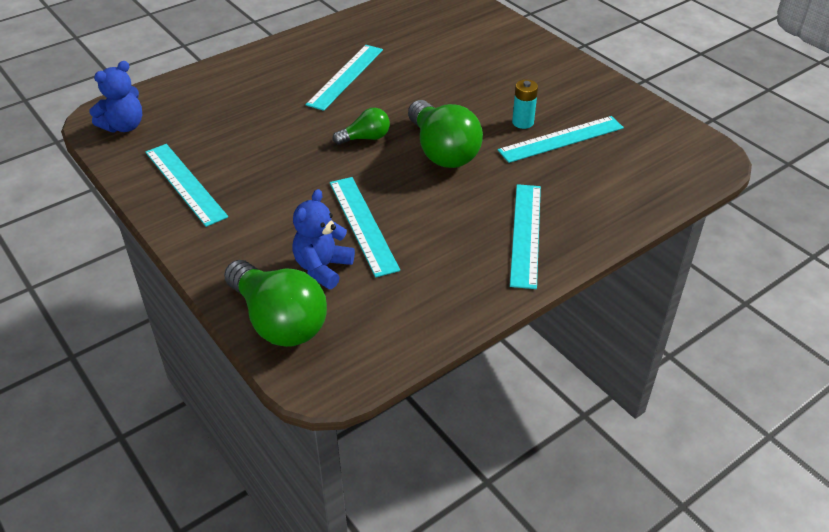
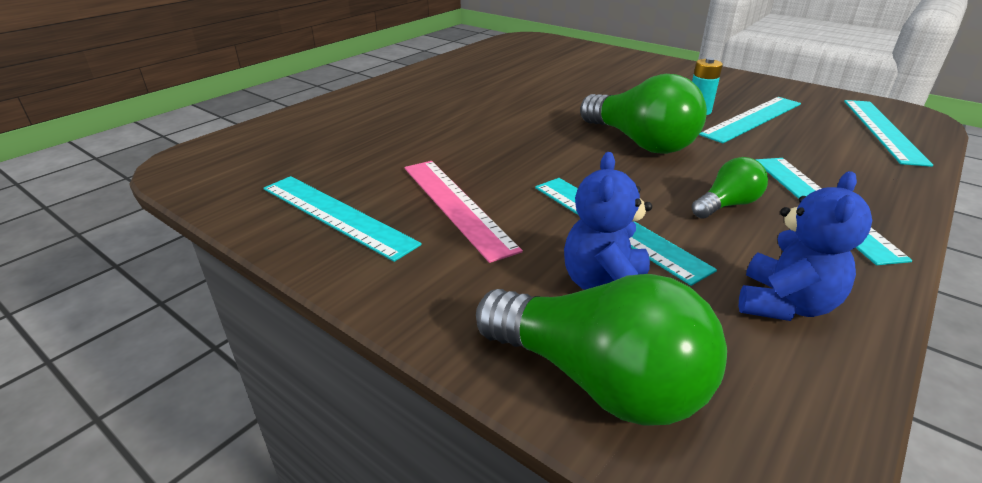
camera: 15 degrees left, 10 degrees down
(124, 126) = (223, 167): blue teddy bear -> blue teddy bear (784, 304)
(266, 189) = (456, 205): none -> pink ruler
(345, 76) = (478, 97): turquoise ruler -> turquoise ruler (883, 130)
(365, 138) = (543, 142): green light bulb -> green light bulb (727, 205)

